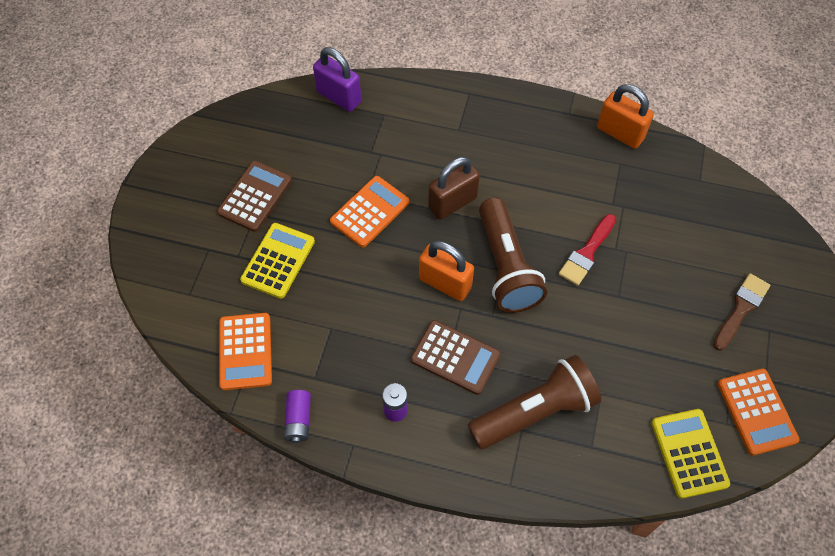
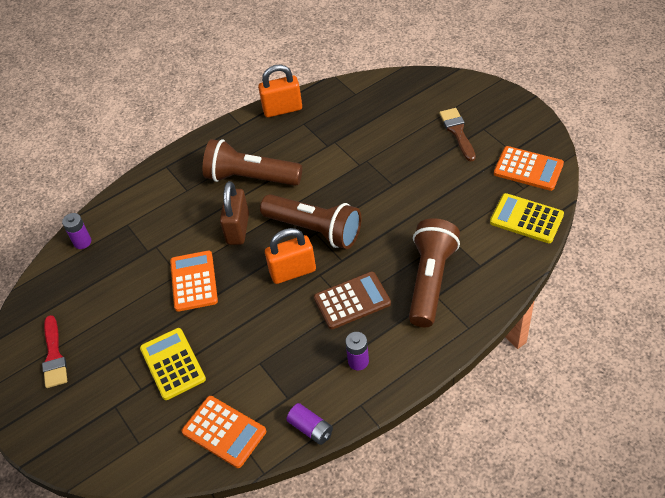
camera: 45 degrees left, 10 degrees down
(255, 196) = (104, 346): brown calculator -> none
(339, 97) = (82, 242): purple padlock -> purple battery
(517, 169) = (250, 178): none -> brown flashlight
(587, 253) = (347, 181): red brush -> red brush (54, 356)

